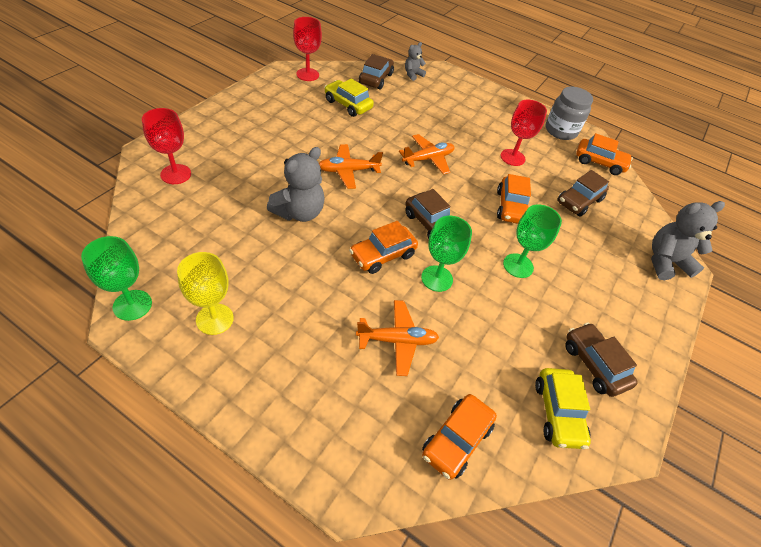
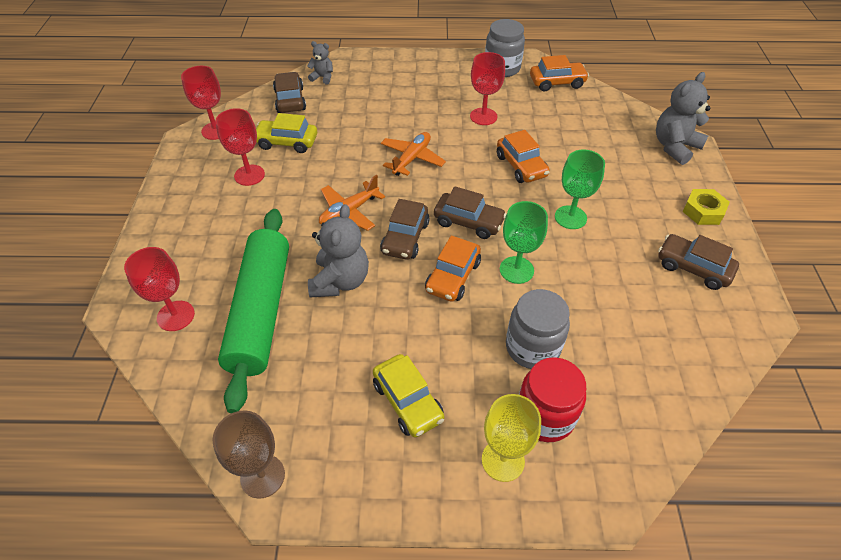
camera: 25 degrees left, 0 degrees up
(132, 305) = (262, 476): green goblet -> brown goblet
(214, 319) = (357, 435): yellow goblet -> yellow goblet (503, 460)
(229, 202) = (261, 311): none -> green rolling pin
(303, 113) = (249, 175): none -> red goblet
(360, 395) = (544, 416): none -> red jar
(397, 340) = (532, 347): orange plane -> grey jar
(413, 75) = (323, 77): grey teddy bear -> grey teddy bear turned 90 degrees clockwise
(456, 440) = (648, 400): orange car -> none
(558, 412) = (699, 325): yellow car -> yellow car (408, 401)
(579, 201) = (569, 129): brown car -> brown car (405, 238)
(646, 326) = (703, 211): none -> yellow nut

